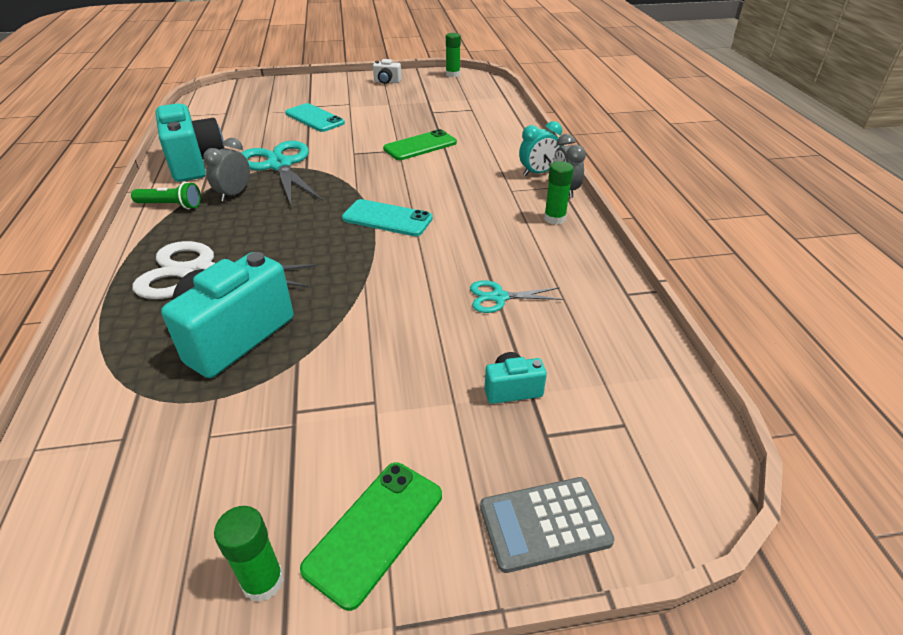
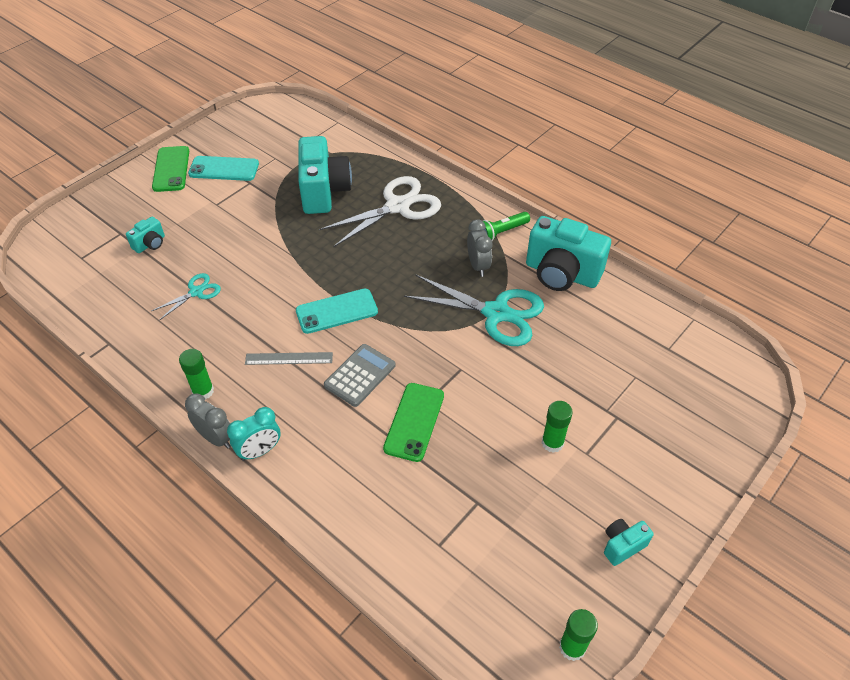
camera: 140 degrees right, 10 degrees up
(263, 581) = (199, 141): green glue stick -> green glue stick (552, 443)
(314, 118) = (575, 398): turquoise phone -> turquoise phone (224, 169)
(387, 82) = (622, 545): white camera -> turquoise camera
(464, 208) = (289, 358): none -> grey ruler
(538, 173) = (259, 451): turquoise clock -> turquoise clock turned 150 degrees counterclockwise
(544, 524) = (103, 203): grey calculator -> grey calculator (360, 375)

